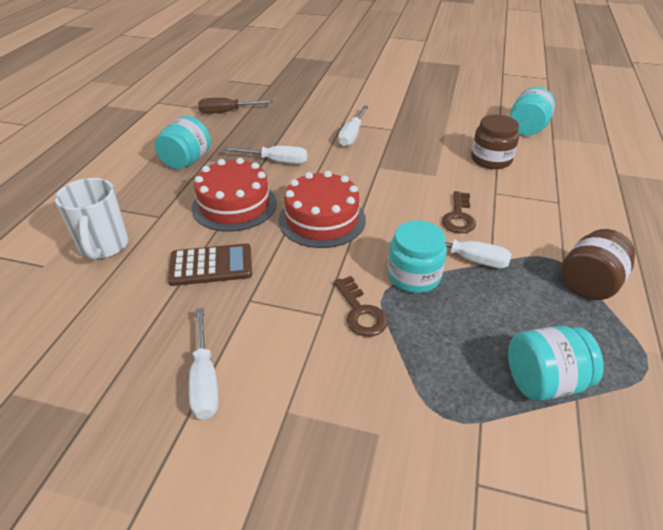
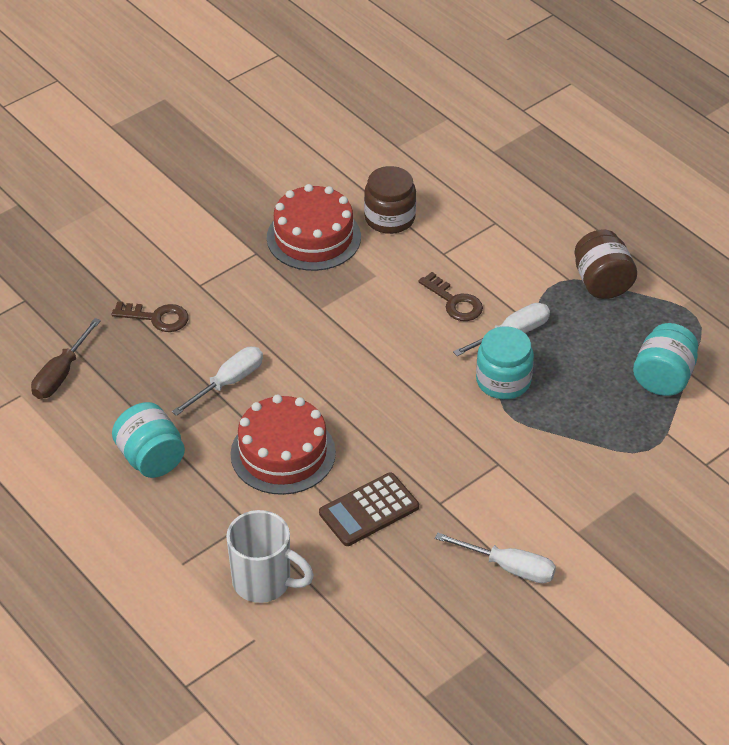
camera: 55 degrees left, 5 degrees up
(211, 265) = (369, 510): brown calculator -> brown calculator turned 150 degrees counterclockwise
(322, 219) = (370, 399): red cake -> red cake (313, 237)
(352, 135) = (236, 293): white screwdriver -> none
(360, 312) = (515, 438): brown key -> brown key (156, 318)
(527, 129) = (363, 152): turquoise jar -> none

